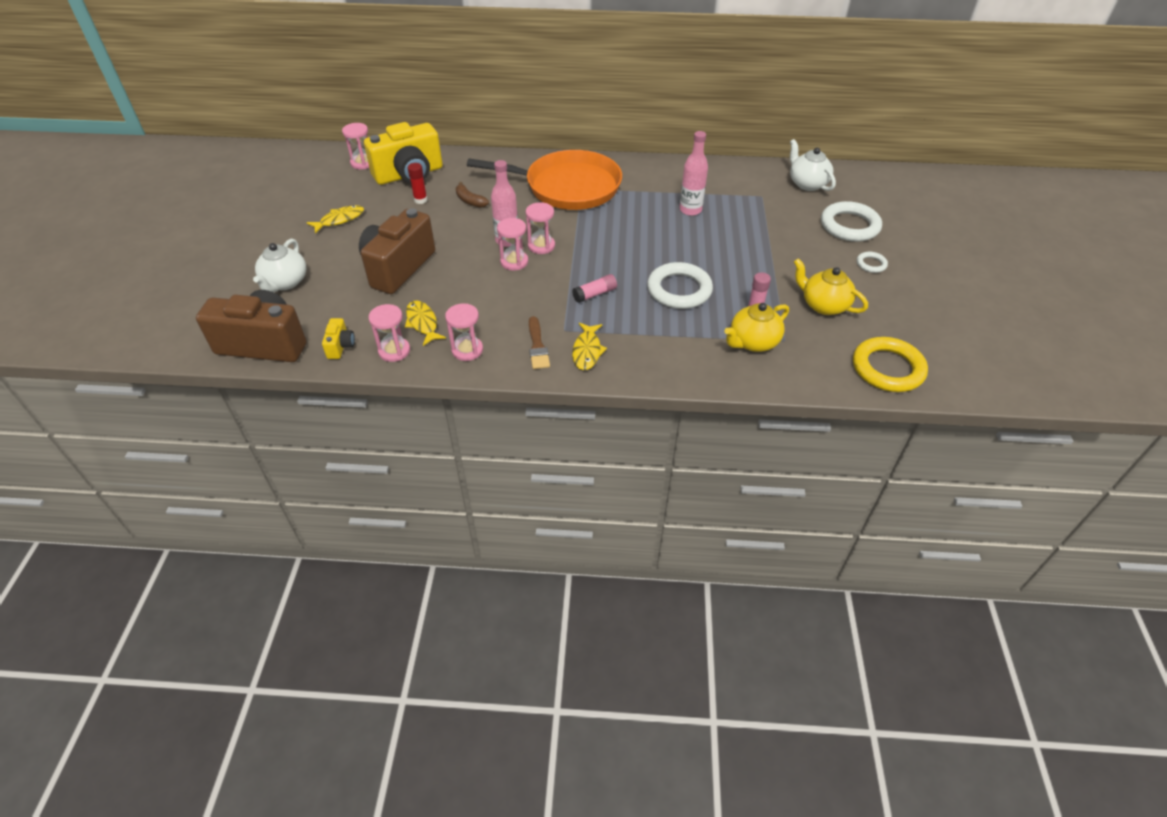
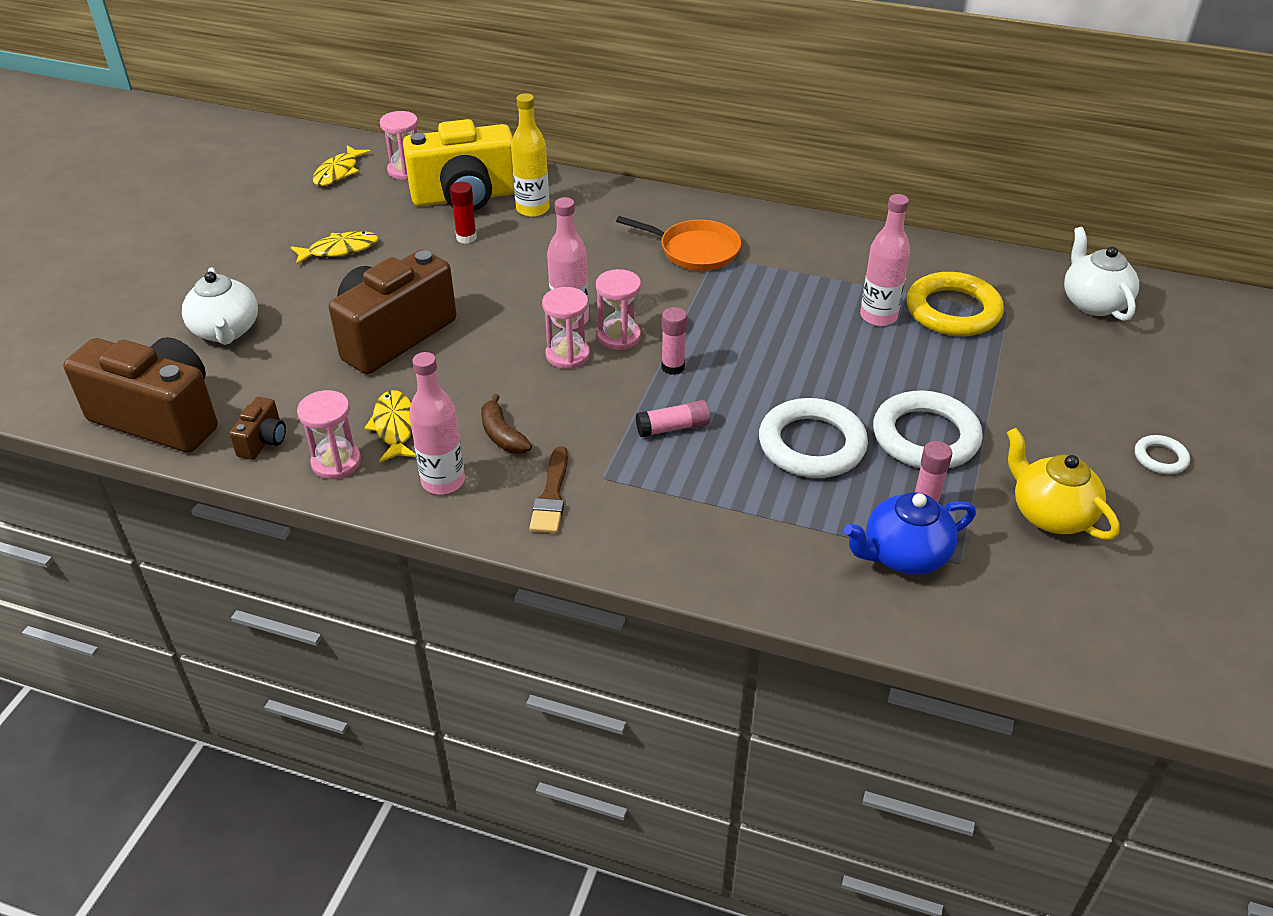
camera: 15 degrees right, 5 degrees down
(285, 282) = (226, 331): white teapot -> white teapot turned 45 degrees counterclockwise
(341, 346) = (263, 441): yellow camera -> brown camera
(456, 176) = (532, 209): none -> yellow bottle
(467, 350) = (443, 481): pink hourglass -> pink bottle
(470, 201) = (538, 250): brown banana -> brown banana (502, 435)
(568, 187) = (695, 250): orange pan -> orange pan, size x0.53
(581, 259) = (673, 367): none -> pink glue stick
(587, 351) = (626, 518): yellow fish -> yellow fish (338, 172)
(753, 342) = (904, 555): yellow teapot -> blue teapot
(849, 226) = (1144, 385): white ring -> white ring (925, 437)
(887, 368) = (1128, 647): yellow ring -> yellow ring (953, 311)

